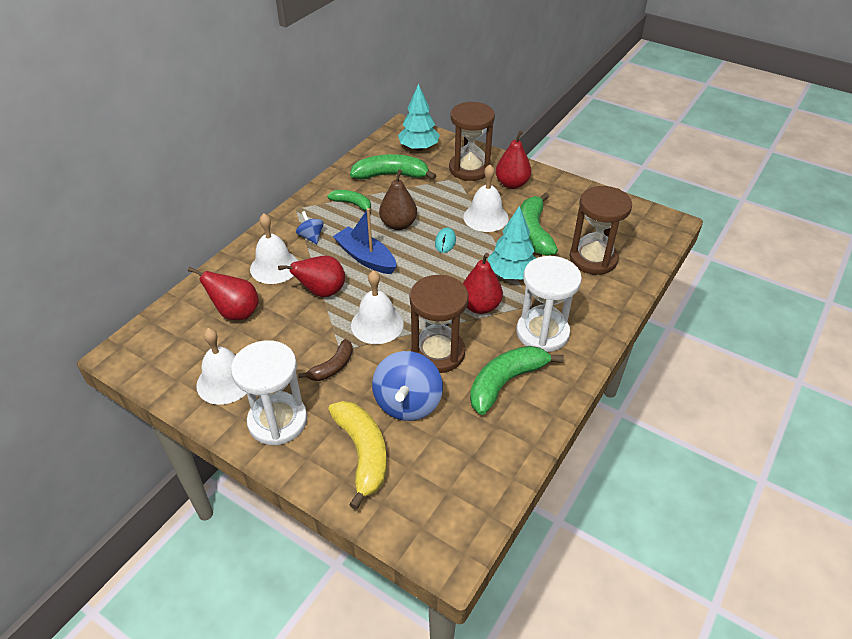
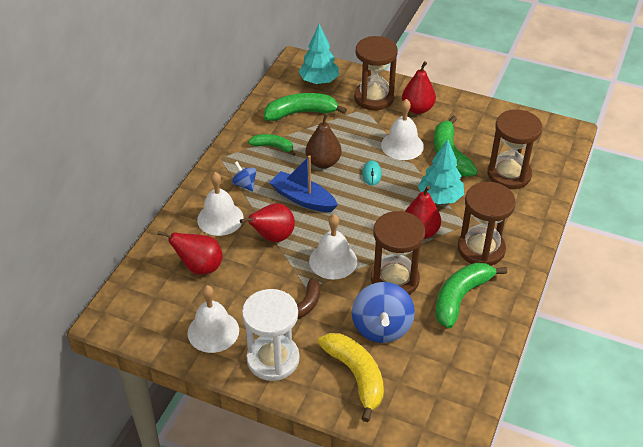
camera: 10 degrees left, 0 degrees up
(542, 333) = (481, 249): white hourglass -> brown hourglass

